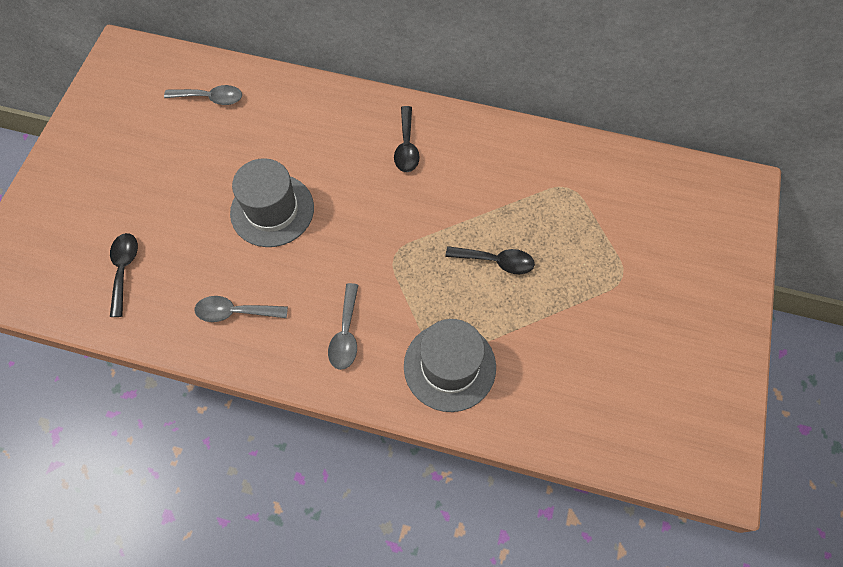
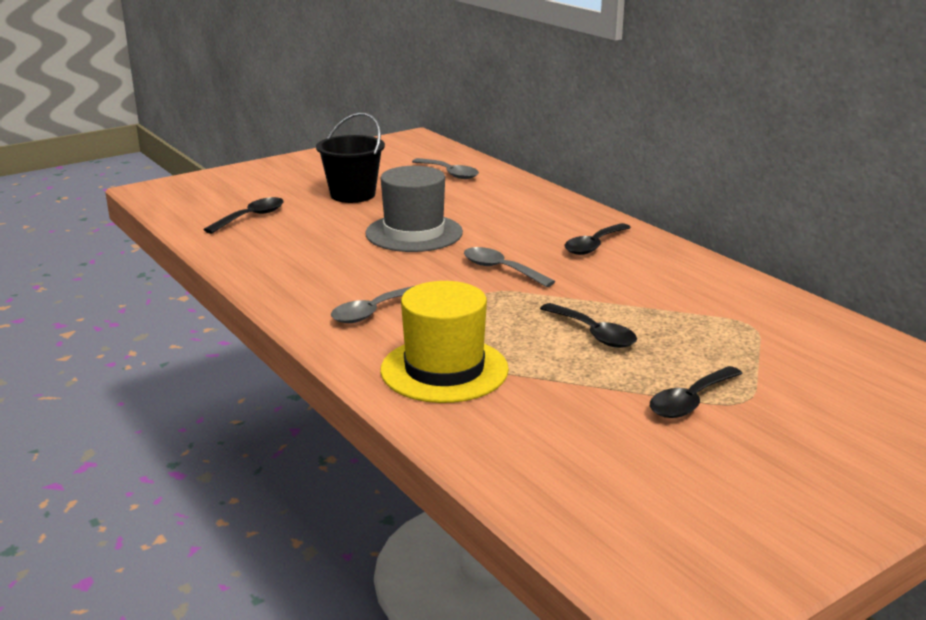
camera: 40 degrees right, 40 degrees down
(168, 181) = (353, 195): none -> black bucket
(235, 312) = (298, 265): grey spoon -> grey spoon (500, 269)
(449, 366) = (444, 370): grey hat -> yellow hat
(599, 297) = (690, 401): none -> black spoon

